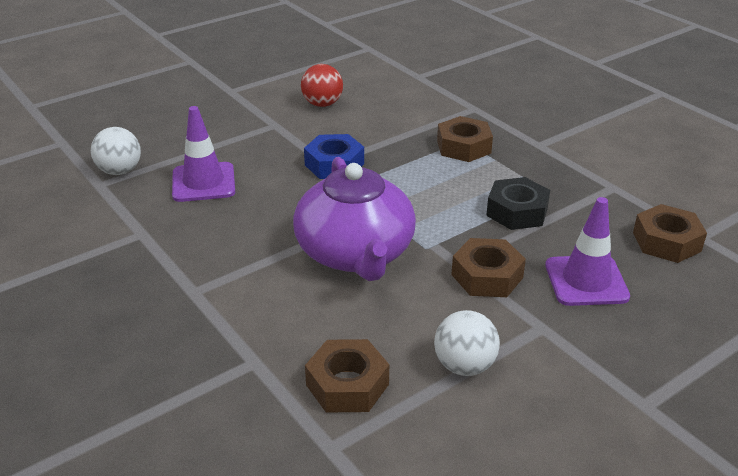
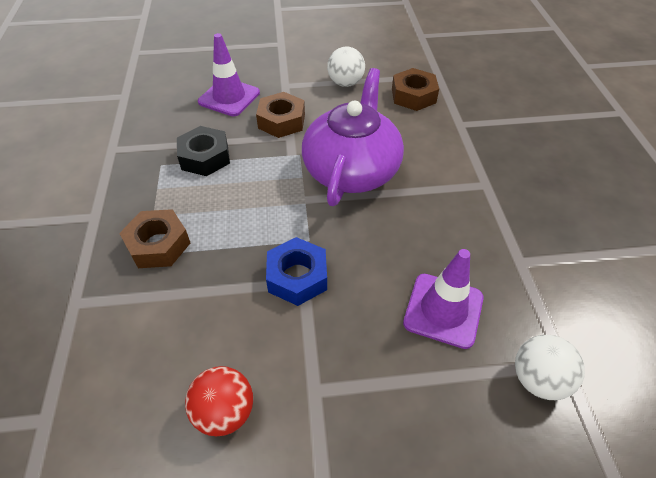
camera: 150 degrees left, 15 degrees up
(666, 242) = (148, 100): brown nut -> none

